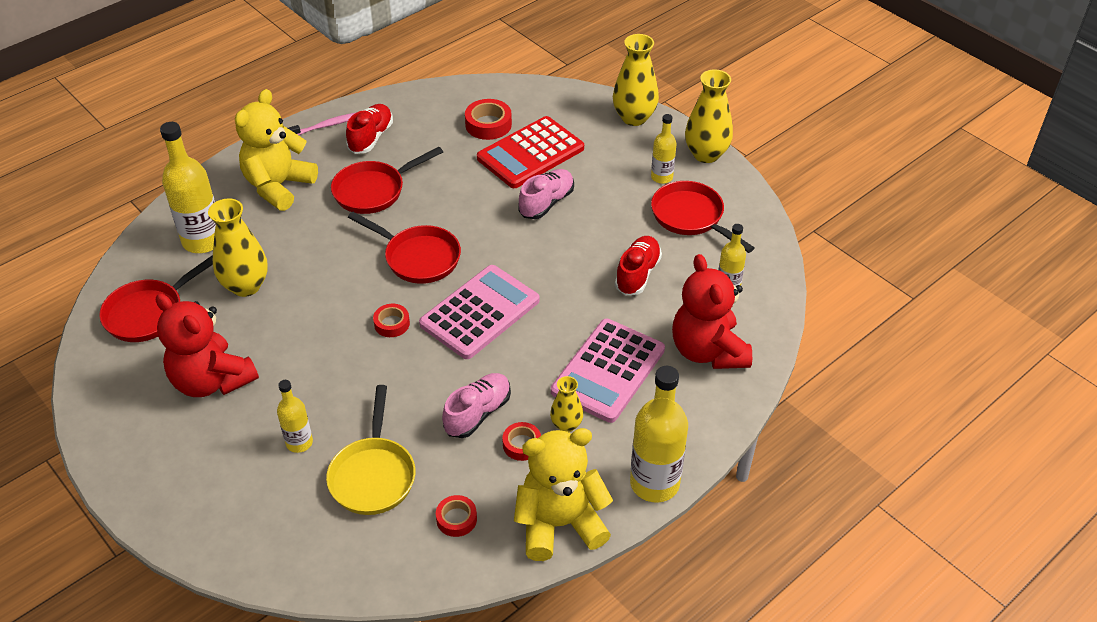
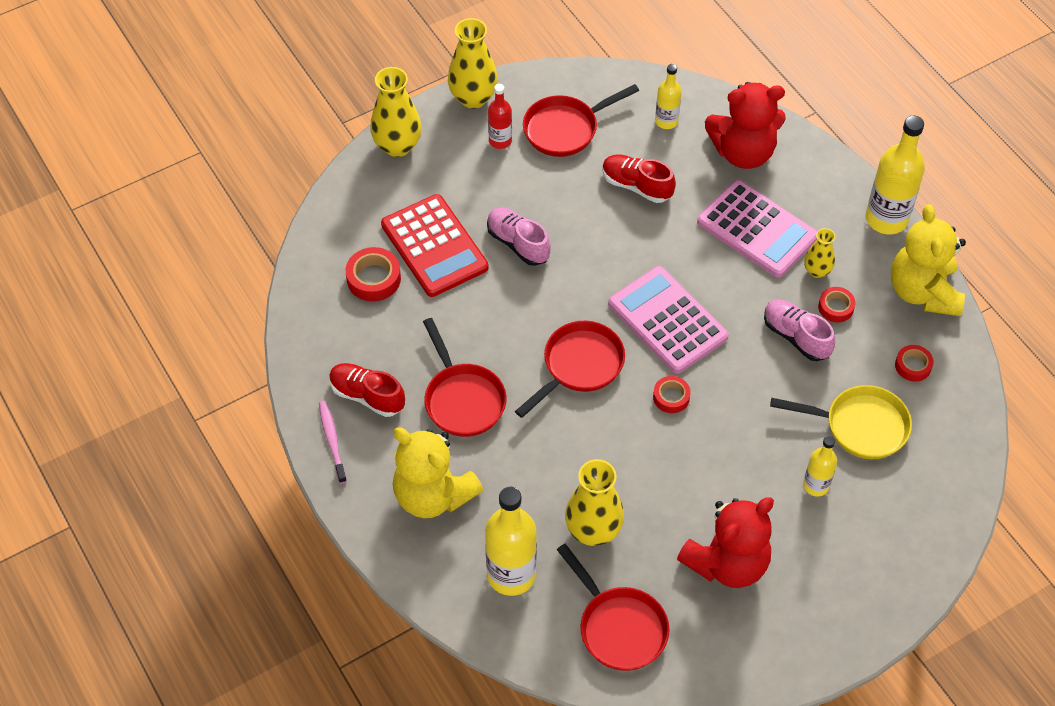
camera: 80 degrees left, 10 degrees up
(661, 177) = (500, 140): yellow bottle -> red bottle

